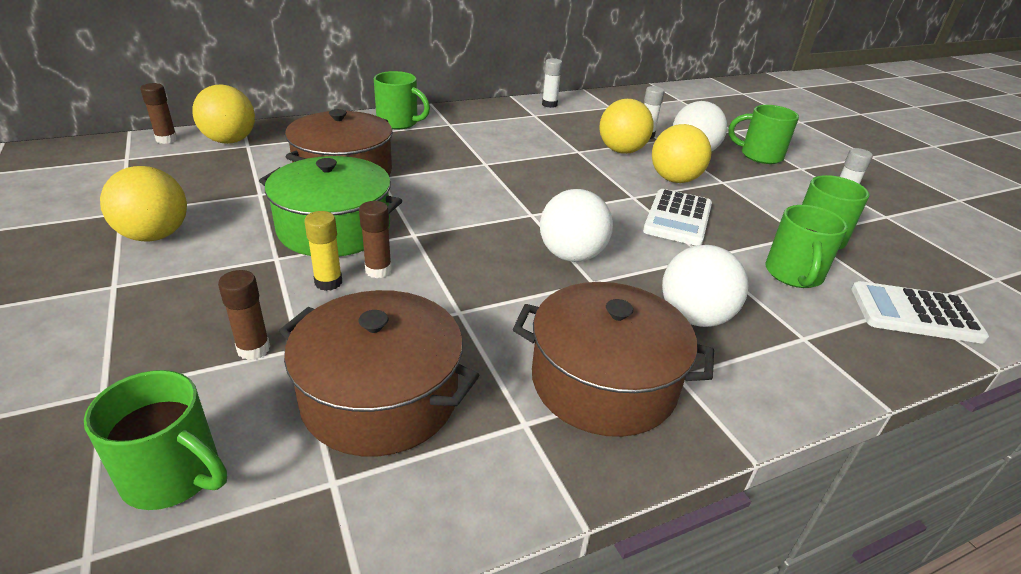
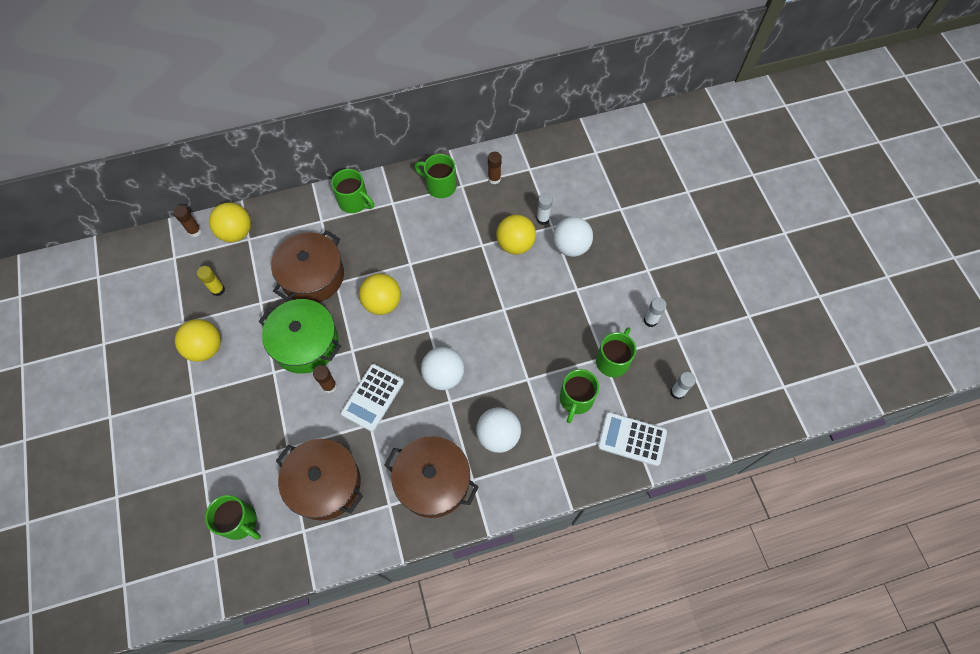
camera: 10 degrees right, 30 degrees up
(253, 349) = (266, 447): brown glue stick -> brown glue stick (494, 179)
(328, 282) = (302, 396): yellow glue stick -> yellow glue stick (218, 290)
(549, 104) = (478, 166): white glue stick -> white glue stick (677, 392)
(674, 180) = (541, 287): yellow ball -> yellow ball (382, 303)
(678, 218) = (525, 336): white calculator -> white calculator (372, 397)
(759, 155) = (622, 251): green mug -> green mug (440, 186)

